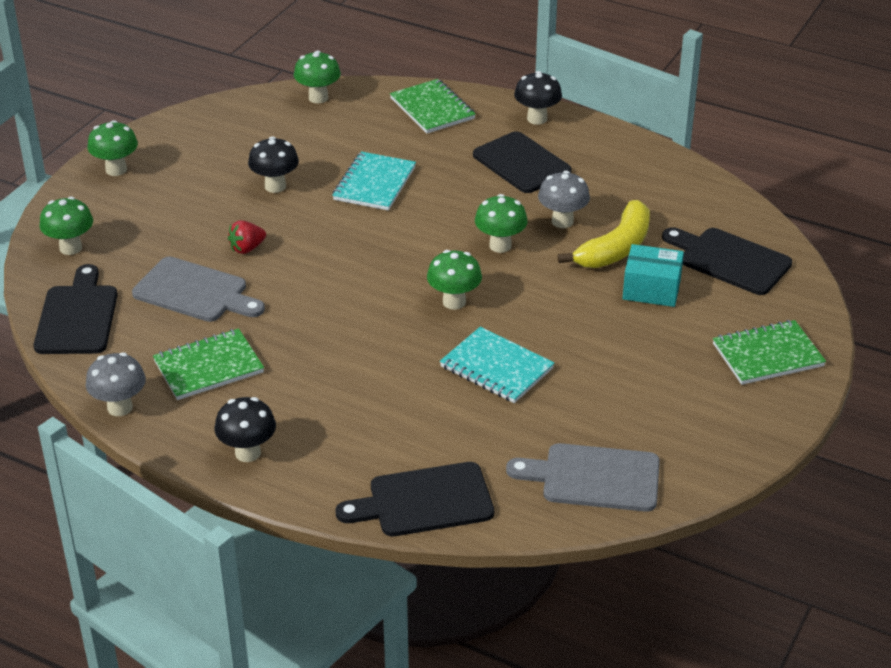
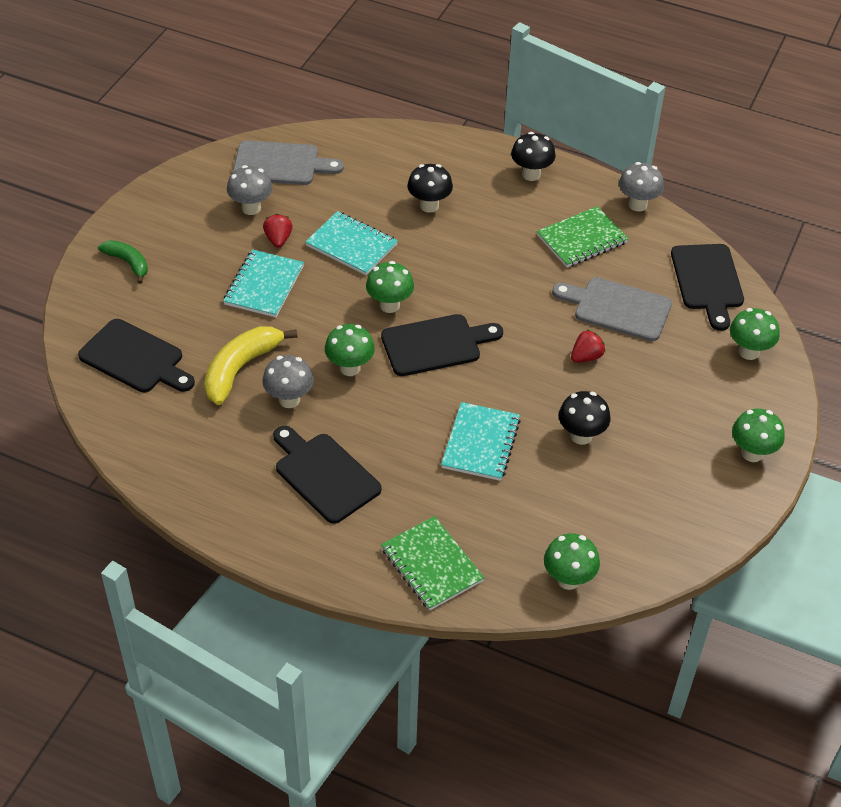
camera: 175 degrees right, 10 degrees up
(424, 501) = (400, 145): black cutting board -> black cutting board (436, 345)
(537, 119) = (309, 552): black mushroom -> black mushroom (429, 206)
(588, 377) = (278, 239): none -> red strawberry
(600, 326) = (264, 285): none -> turquoise notebook
(627, 417) = (251, 208): none -> grey mushroom
(651, 289) = (214, 324): turquoise box -> none
(767, 355) = (128, 263): green notebook -> green banana

